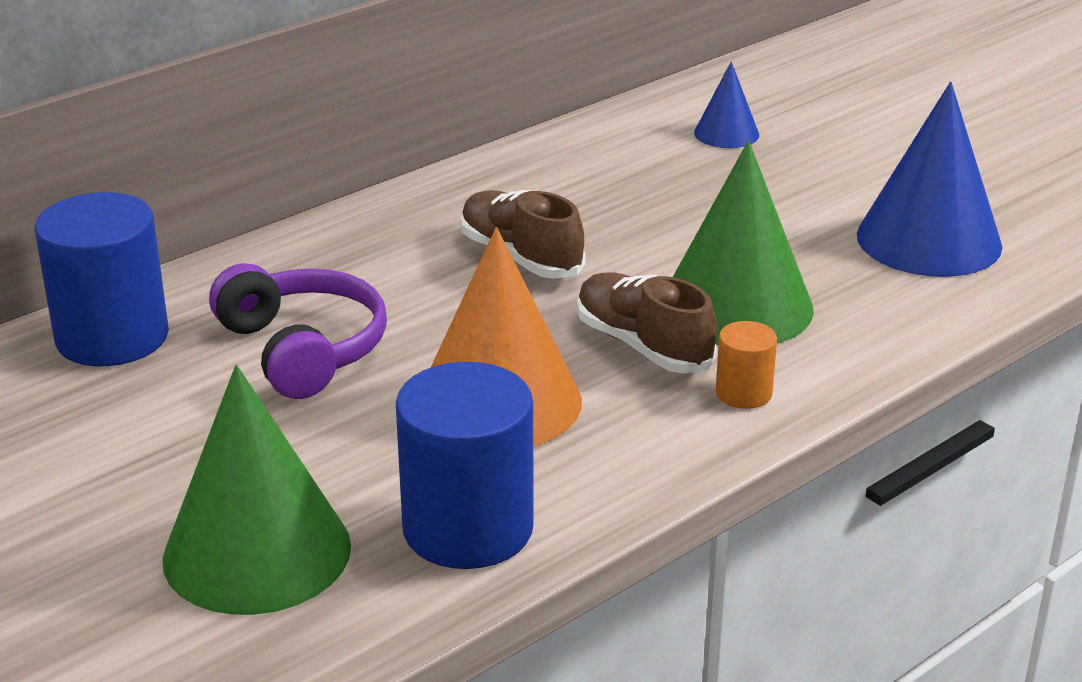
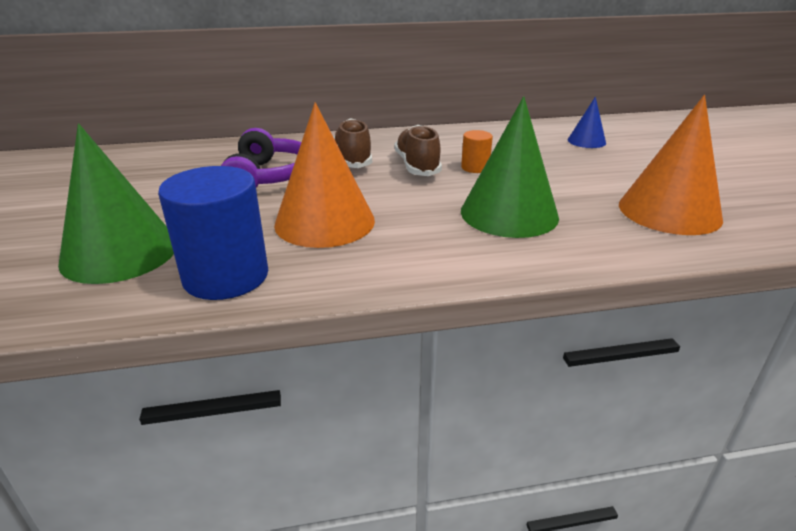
camera: 30 degrees right, 0 degrees up
(112, 337) = (203, 153): blue cylinder -> none
(643, 346) = (433, 218): brown shoe -> brown shoe (353, 159)
(743, 393) = (464, 257): orange cylinder -> orange cylinder (475, 167)
(929, 240) = (669, 211): blue cone -> orange cone

